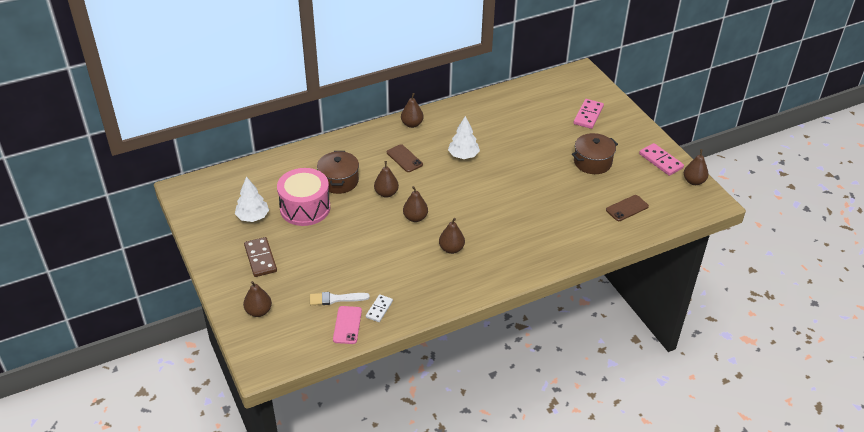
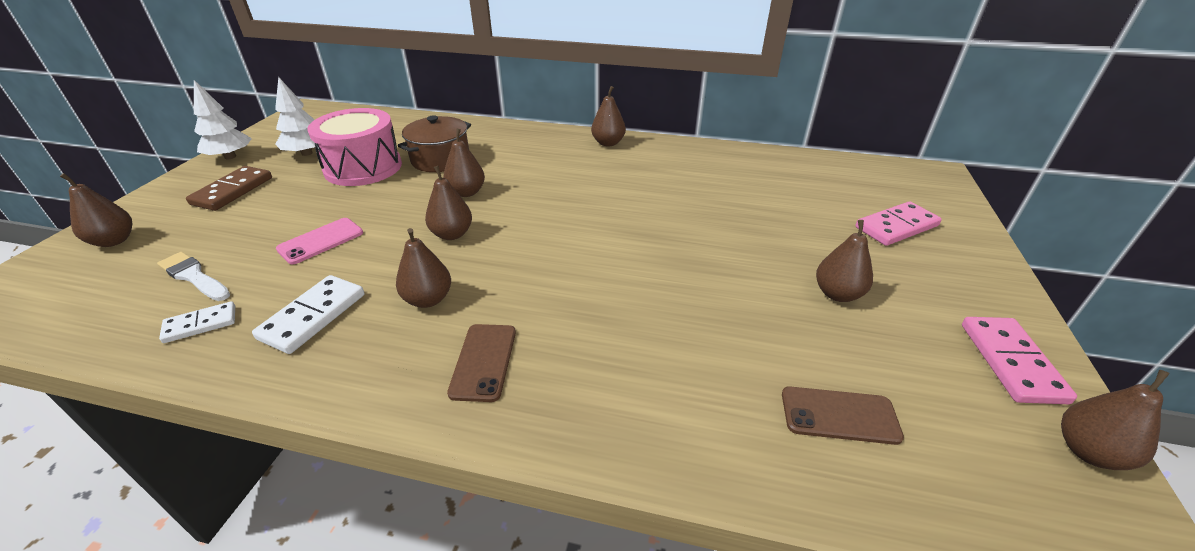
camera: 40 degrees right, 5 degrees down
(347, 325) = (132, 319): pink phone -> pink phone (321, 241)
(404, 158) = (546, 169): brown phone -> brown phone (483, 361)
(418, 280) = (313, 316): none -> white domino
(463, 155) = (625, 196): white tree -> white tree (230, 157)
(592, 162) = (837, 294): brown pot -> brown pear

